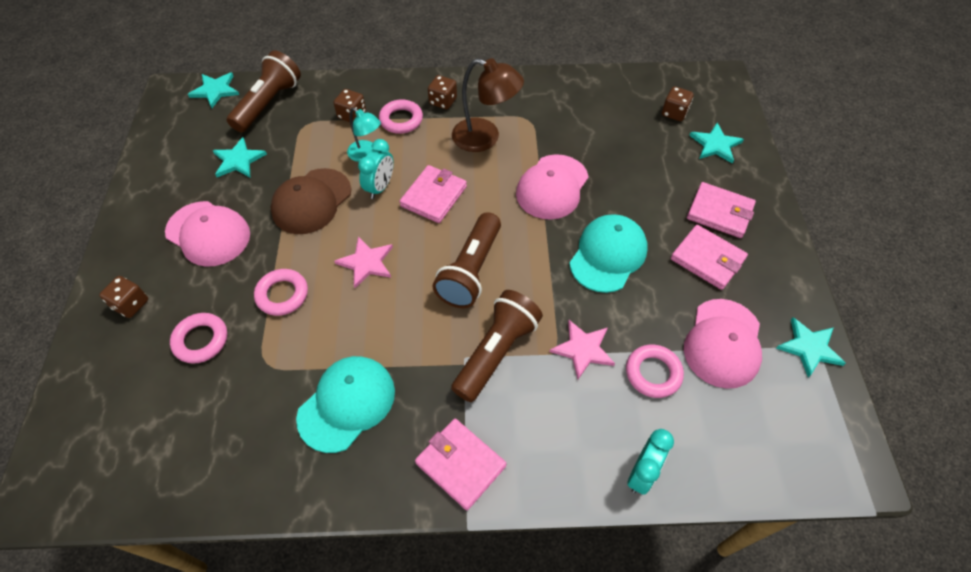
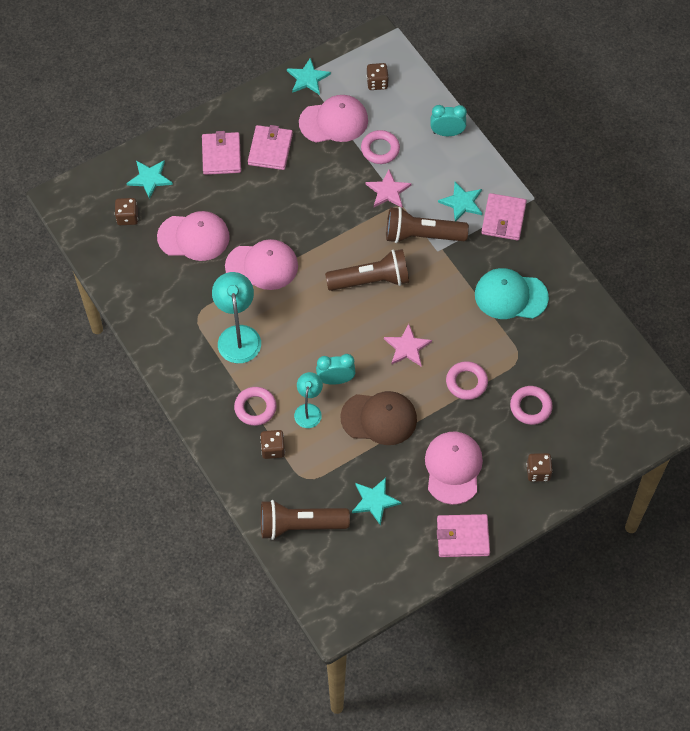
camera: 120 degrees left, 5 degrees up
(215, 90) = (312, 582): turquoise star -> turquoise star (462, 202)
(434, 196) = (321, 338): pink wallet -> pink wallet (462, 537)
(443, 101) = (214, 389): brown dice -> brown dice (377, 83)
(485, 138) = (238, 335): brown lamp -> turquoise lamp
(608, 255) = (304, 206): turquoise cap -> none
(621, 150) = (194, 237): none -> pink cap

